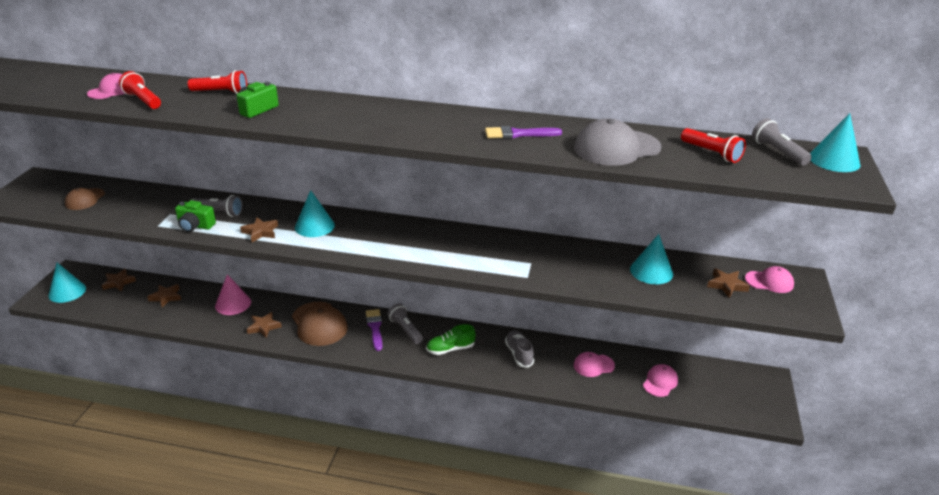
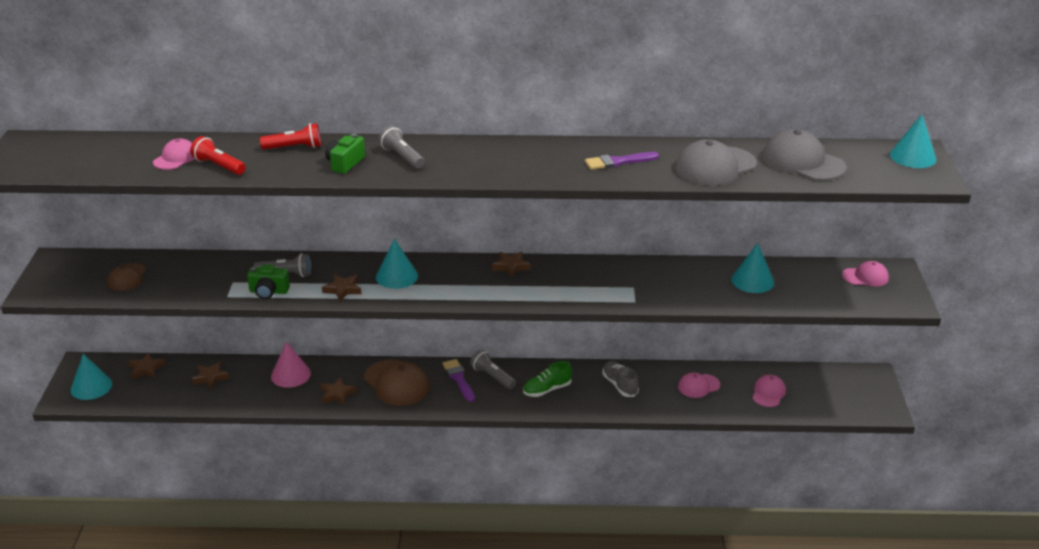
camera: 10 degrees left, 0 degrees up
(711, 153) = (803, 162): red flashlight -> grey cap
(726, 285) = (826, 285): brown star -> brown star (511, 266)
(777, 152) = (861, 154): grey flashlight -> grey flashlight (402, 157)

